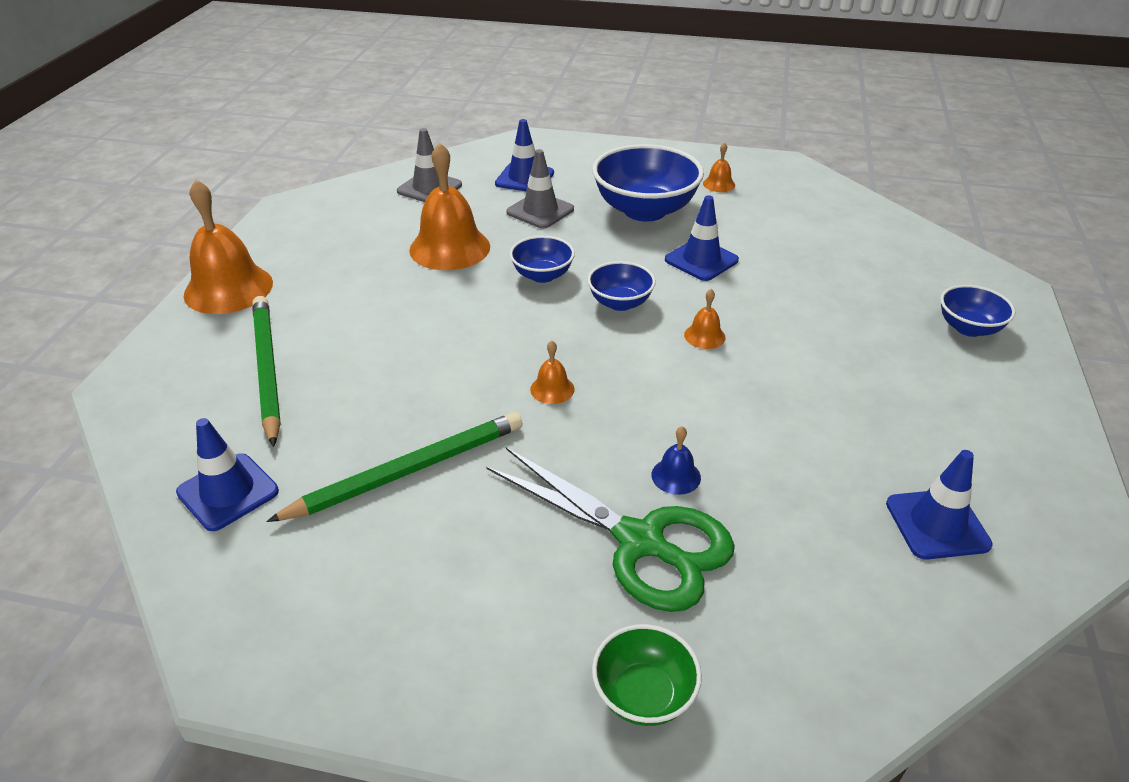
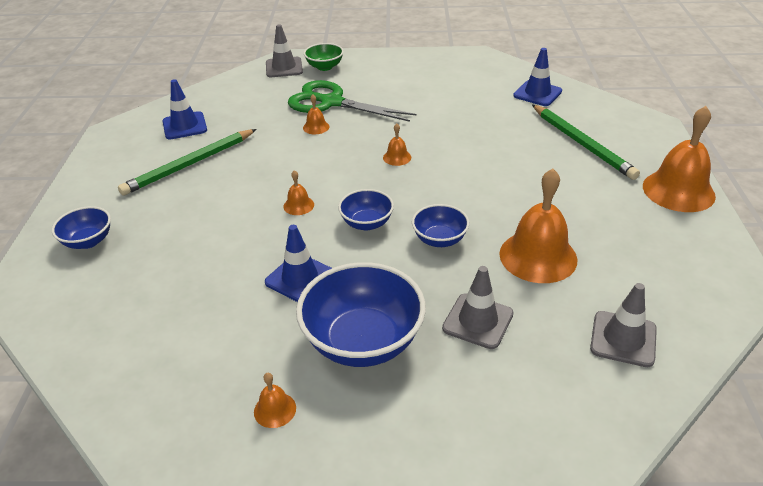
camera: 170 degrees right, 0 degrees up
(407, 471) = (456, 111): green pencil -> green pencil (190, 164)
(524, 178) = (524, 378): blue traffic cone -> none
(676, 476) = (316, 127): blue bell -> orange bell
(755, 716) = (284, 67): none -> grey traffic cone

